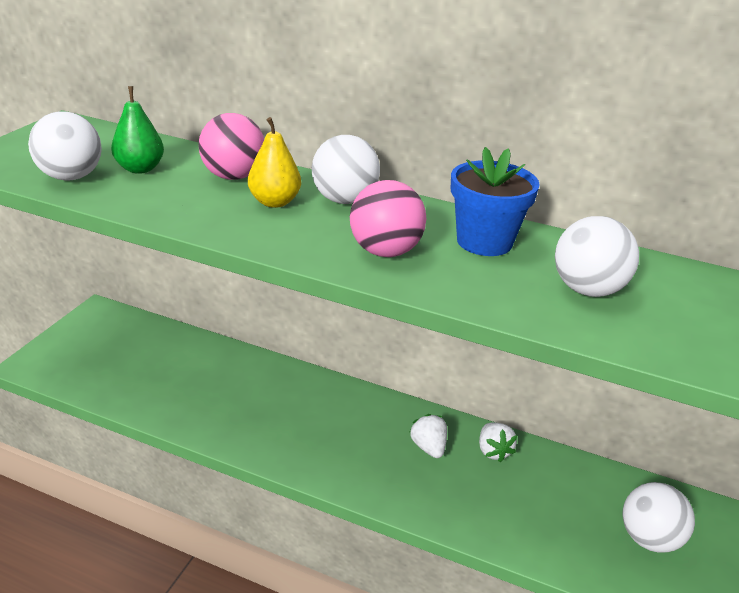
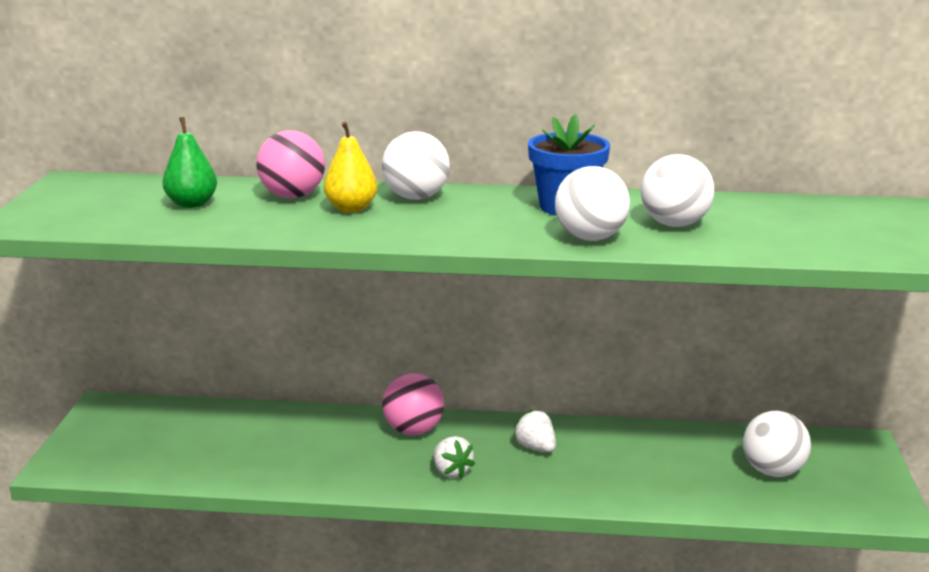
camera: 15 degrees left, 10 degrees down
(71, 177) = (127, 220): white ball -> white ball (590, 238)
(385, 251) = (484, 227): pink ball -> pink ball (413, 430)
(493, 451) = (600, 438): white strawberry -> white strawberry (451, 471)

